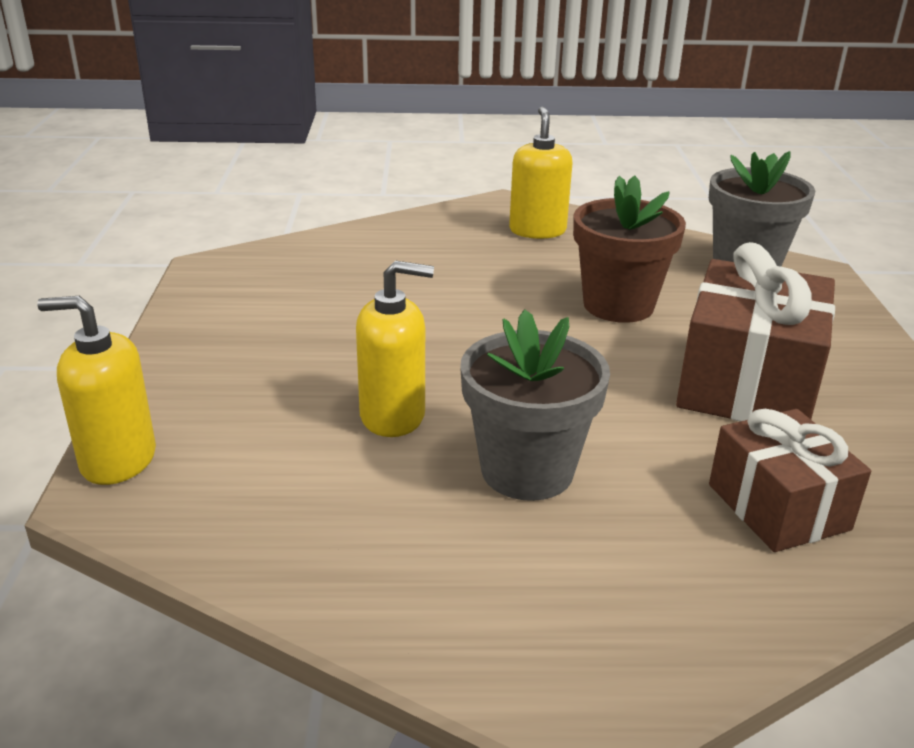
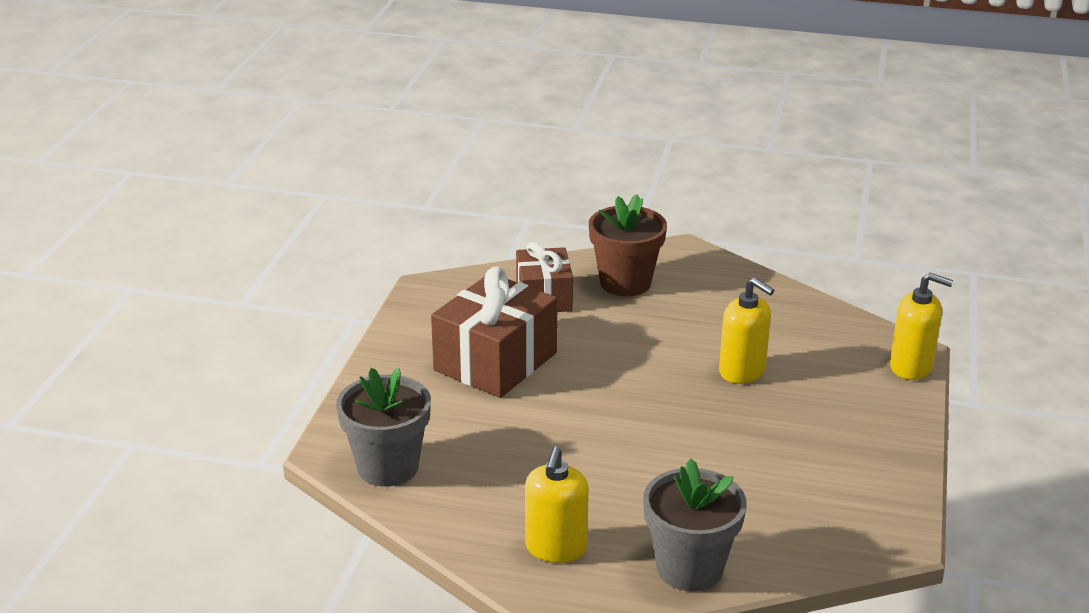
camera: 165 degrees left, 0 degrees up
(393, 416) = (742, 371): yellow soap dispenser -> yellow soap dispenser turned 150 degrees counterclockwise
(527, 470) = (669, 330): grey flower pot -> grey flower pot (689, 568)
(618, 305) = (537, 438): brown flower pot -> brown flower pot (625, 283)

